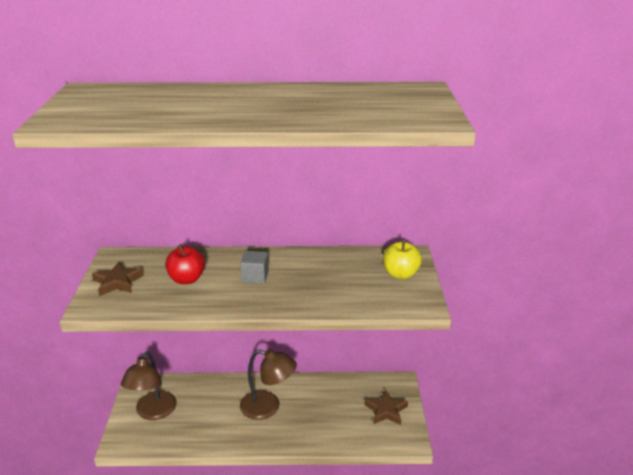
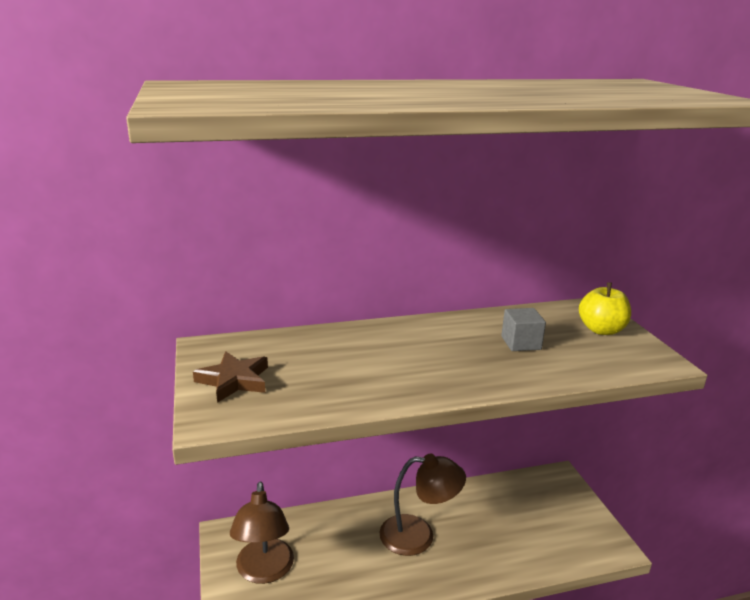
camera: 15 degrees left, 5 degrees down
(187, 279) = (333, 365): red apple -> none
(255, 277) = (425, 352): grey cube -> grey cube (521, 343)
(386, 410) = (564, 514): brown star -> none

